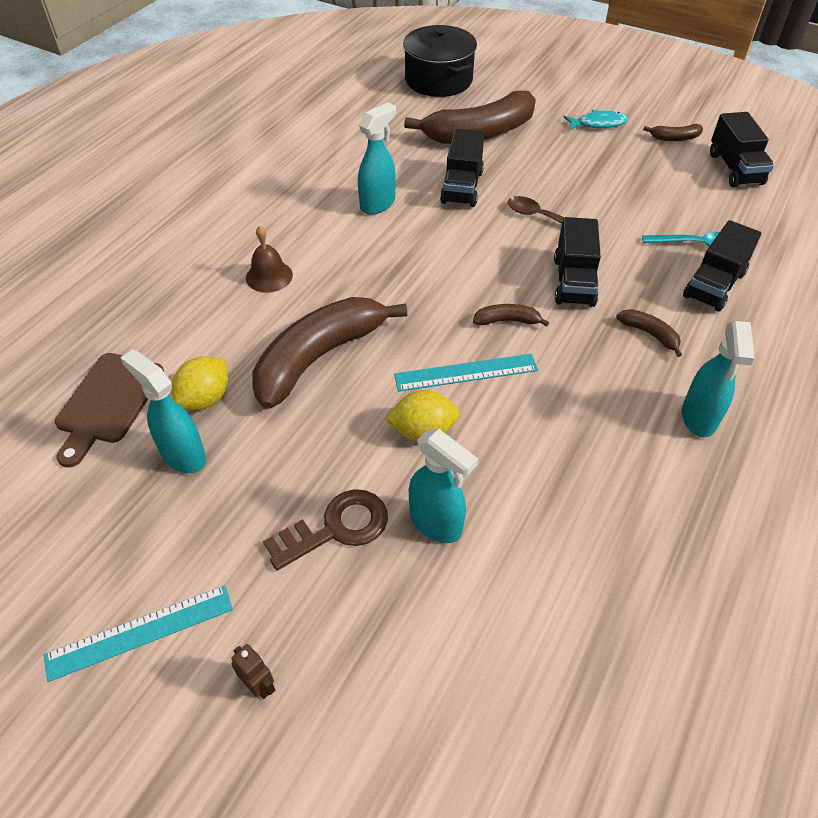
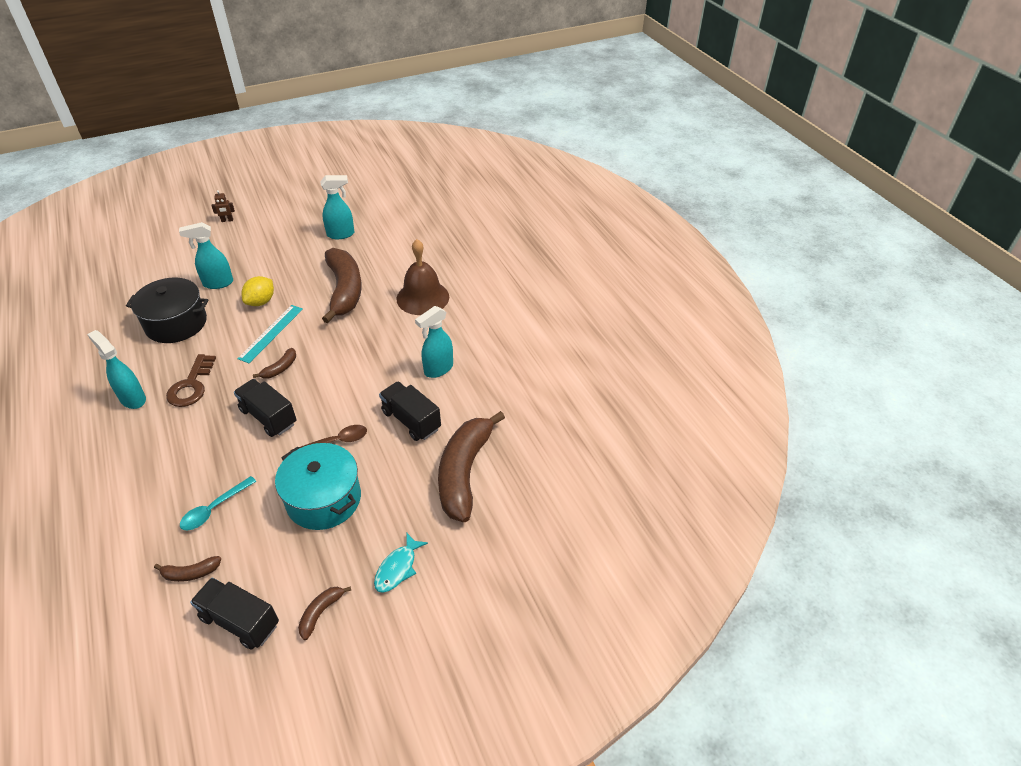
camera: 125 degrees right, 5 degrees down
(108, 402) = (395, 224): brown cutting board -> none
(140, 632) = (280, 204): turquoise ruler -> none
(205, 398) = (364, 249): yellow lemon -> none
(269, 276) = (422, 297): brown bell -> brown bell, size x1.74
(337, 528) = (254, 258): brown key -> brown key (191, 386)
(378, 204) = (438, 369): turquoise spray bottle -> turquoise spray bottle turned 60 degrees clockwise
(438, 80) = (570, 495): black pot -> black pot (176, 323)
(600, 189) = (323, 499): none -> turquoise pot
(650, 334) = (194, 421): brown banana -> brown banana (191, 573)
(714, 285) = (178, 486): black truck -> none

